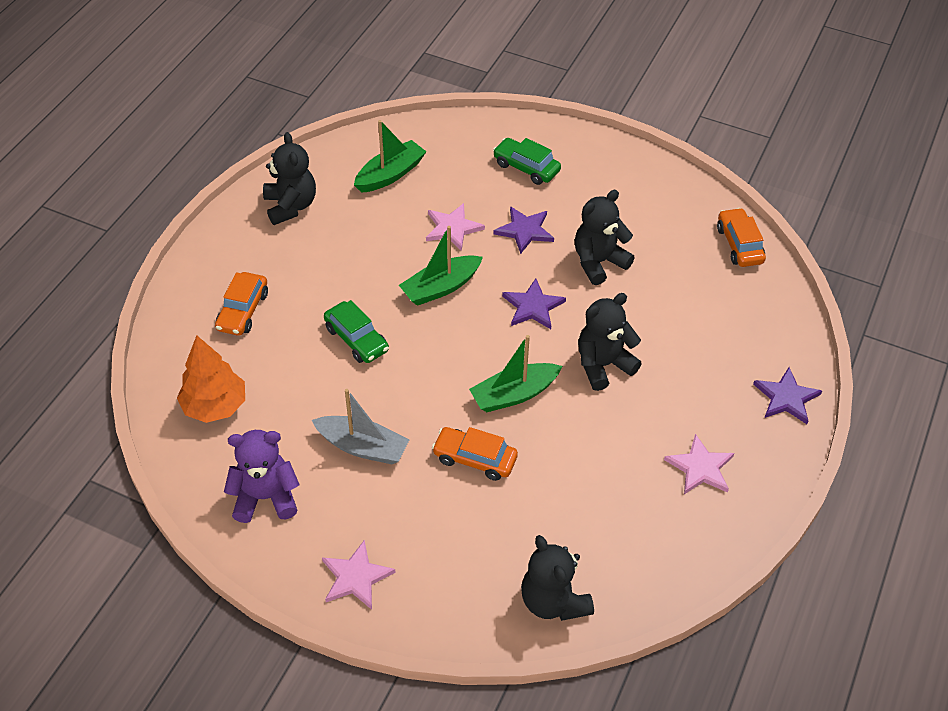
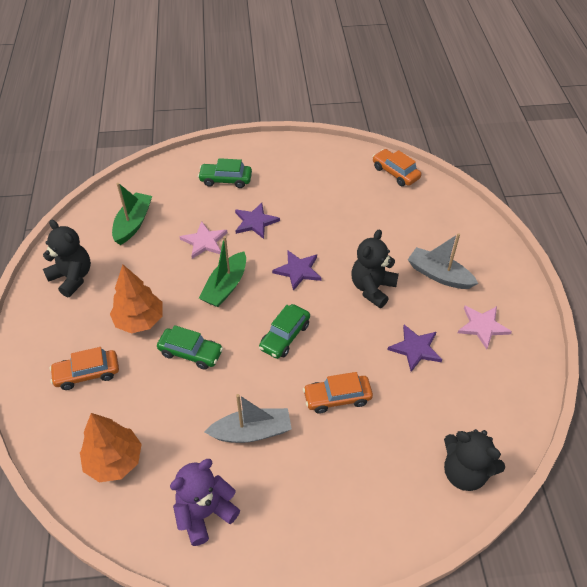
camera: 30 degrees left, 0 degrees up
(243, 311) = (87, 374): orange car -> orange car turned 90 degrees clockwise
(328, 282) = (139, 321): none -> orange tree
(356, 577) = (318, 537): pink star -> none
(466, 370) = (285, 336): none -> green car
(514, 394) = (330, 337): green boat -> none
(598, 262) = (318, 221): black teddy bear -> none
(695, 387) = (439, 275): none -> grey boat
(786, 398) = (496, 255): purple star -> purple star (415, 349)

